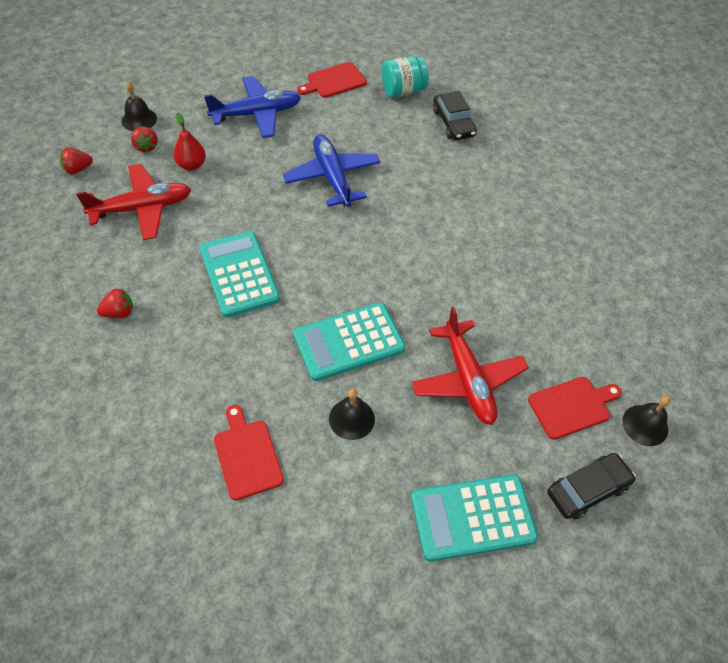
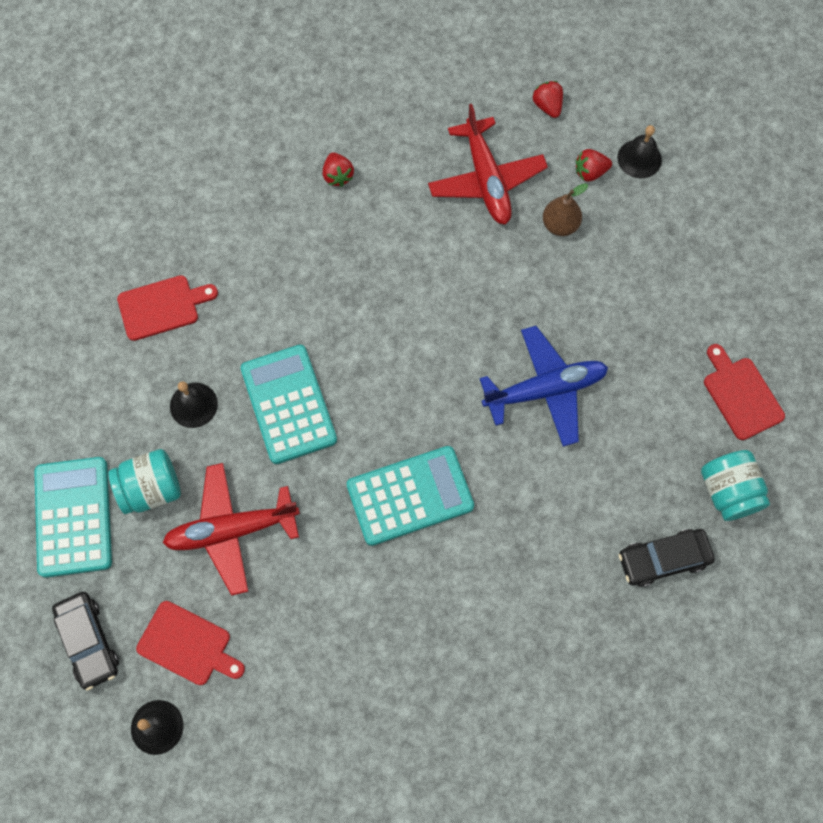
camera: 95 degrees right, 15 degrees up
(191, 165) = (560, 225): red pear -> brown pear
(239, 274) = (387, 288): turquoise calculator -> turquoise calculator (410, 496)
(256, 114) = (661, 295): blue plane -> none
(437, 448) = (151, 489): none -> turquoise jar
(572, 406) = (188, 645): red cutting board -> red cutting board turned 45 degrees counterclockwise

